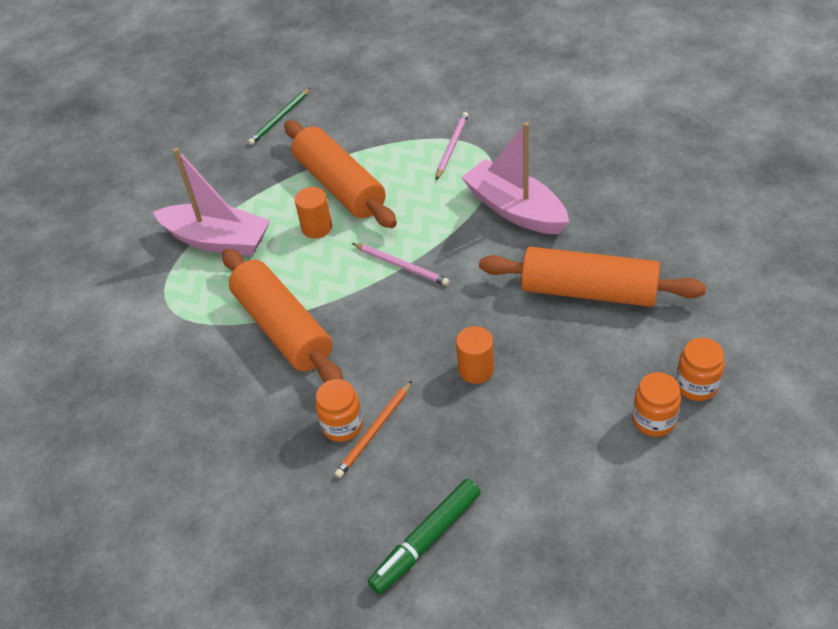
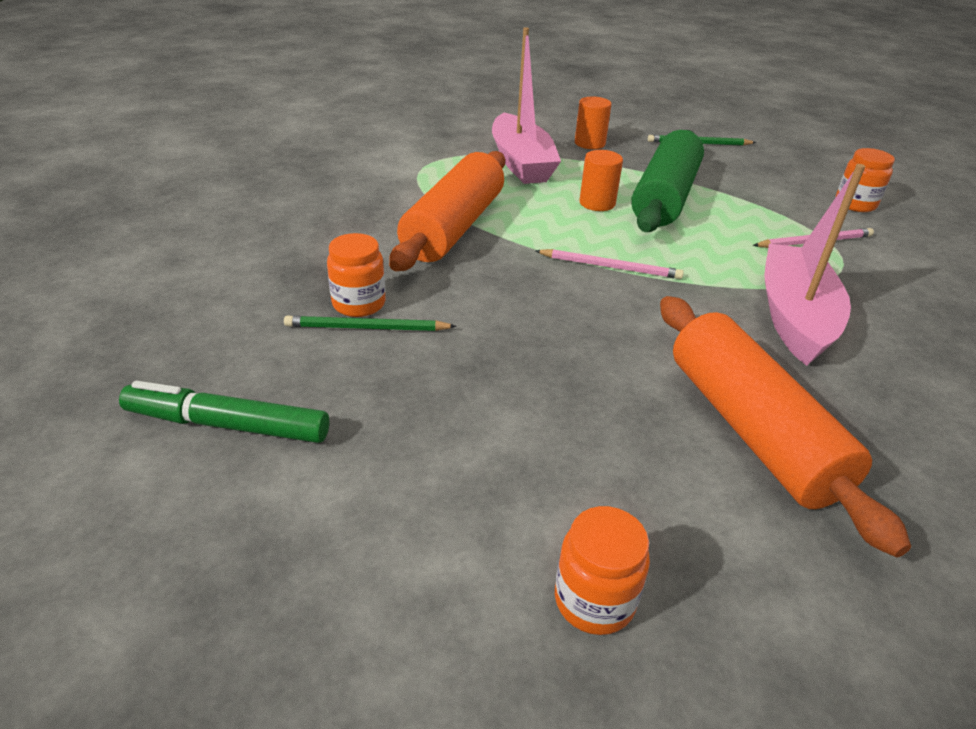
camera: 50 degrees right, 10 degrees down
(340, 186) = (665, 197): orange rolling pin -> green rolling pin
(374, 431) = (366, 328): orange pencil -> green pencil
(401, 266) = (610, 267): pink pencil -> pink pencil turned 75 degrees counterclockwise
(476, 370) = (519, 373): orange cylinder -> orange cylinder (589, 143)
(696, 385) = (716, 637): orange jar -> orange jar (855, 204)

